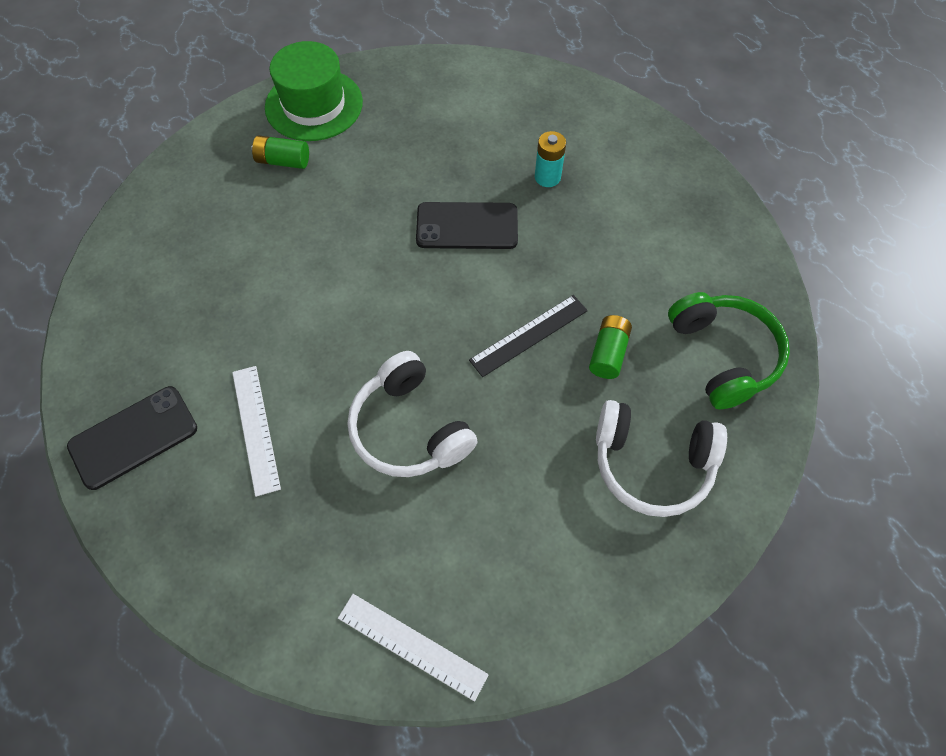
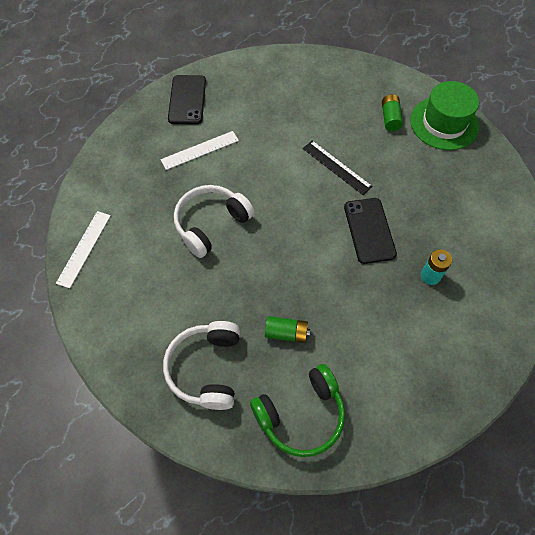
camera: 80 degrees right, 0 degrees up
(133, 437) = (187, 100): black phone -> black phone turned 45 degrees clockwise
(529, 335) = (290, 281): black ruler -> black ruler (336, 167)

